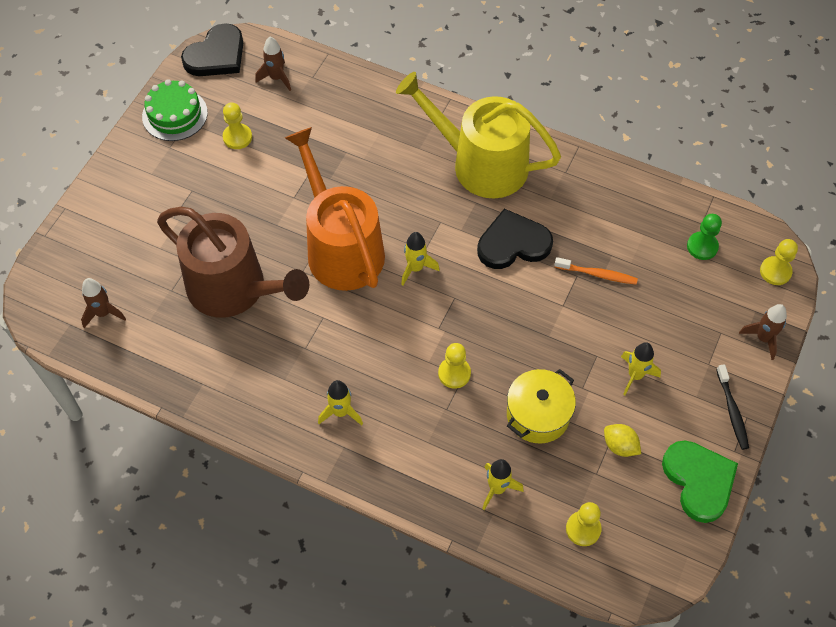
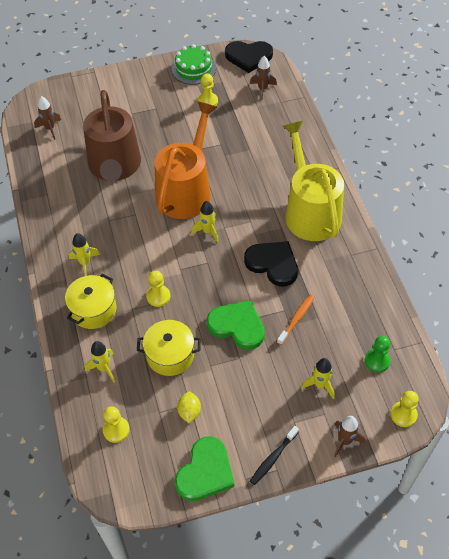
camera: 50 degrees right, 5 degrees down
(412, 447) = (93, 310): none -> yellow pot
(558, 330) = (237, 326): none -> green heart
(597, 274) = (296, 319): orange toothbrush -> orange toothbrush turned 120 degrees counterclockwise
(635, 375) = (246, 387): yellow rocket -> yellow rocket (320, 385)

